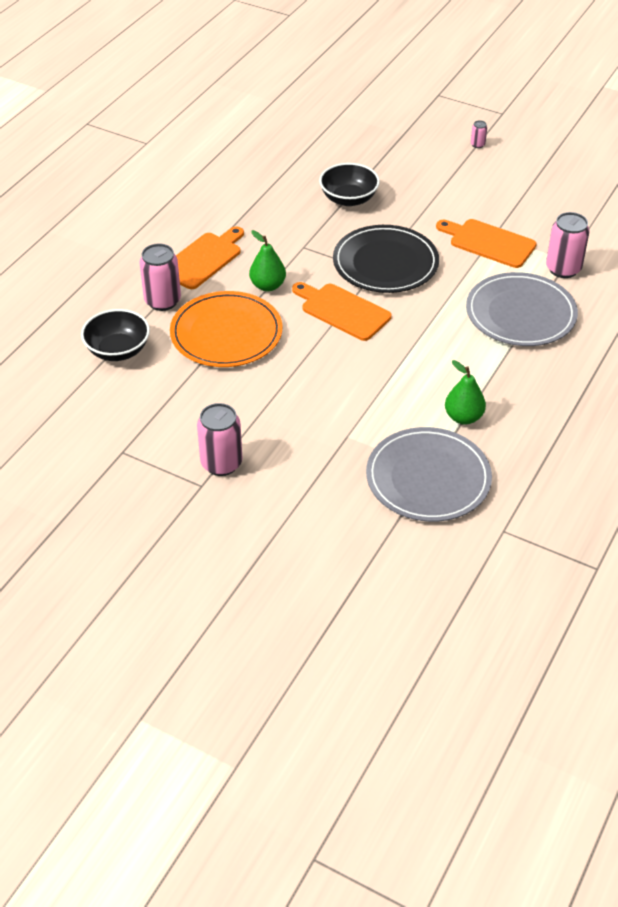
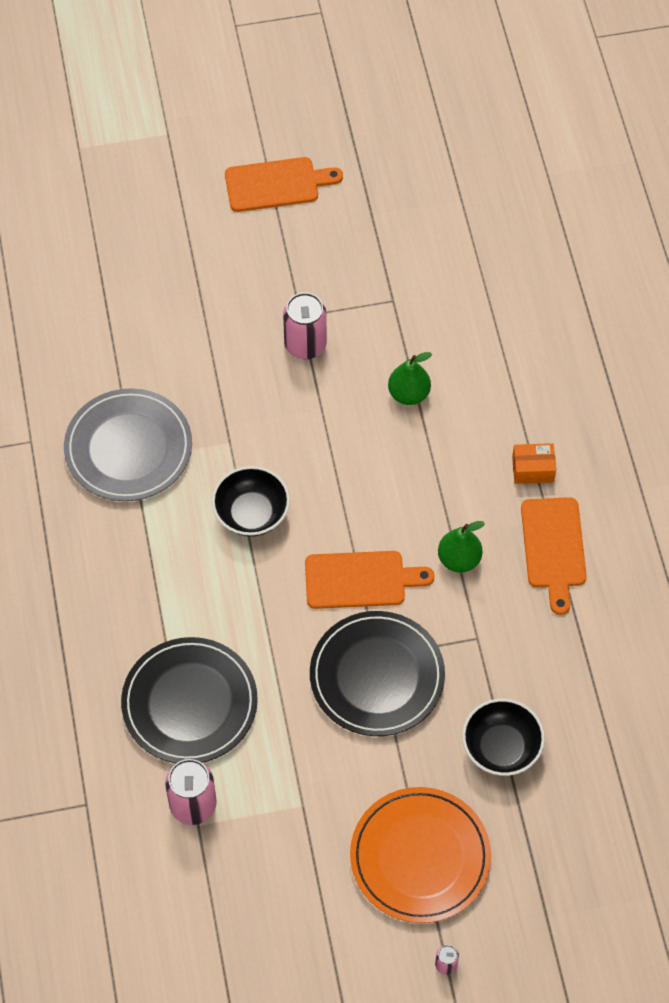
camera: 140 degrees right, 15 degrees up
(118, 350) = (508, 389): black bowl -> black bowl (251, 513)
(162, 301) = (533, 469): pink can -> orange box
(226, 333) = (437, 475): orange plate -> orange plate (420, 857)
(463, 417) = (147, 533): green pear -> green pear (408, 394)
(489, 242) = (299, 789): orange cutting board -> orange cutting board (277, 184)
(520, 314) = (189, 703): grey plate -> black plate

